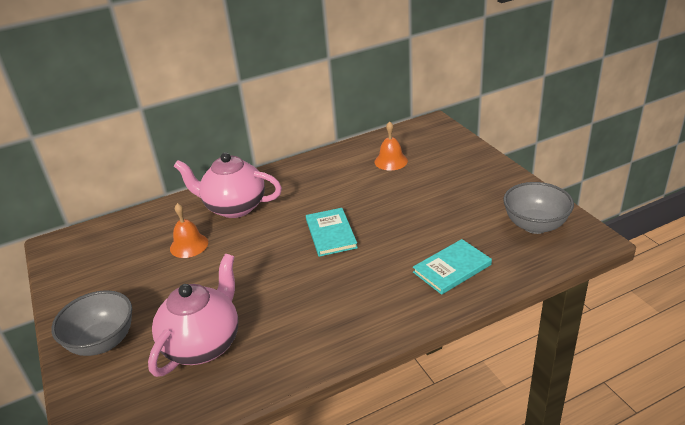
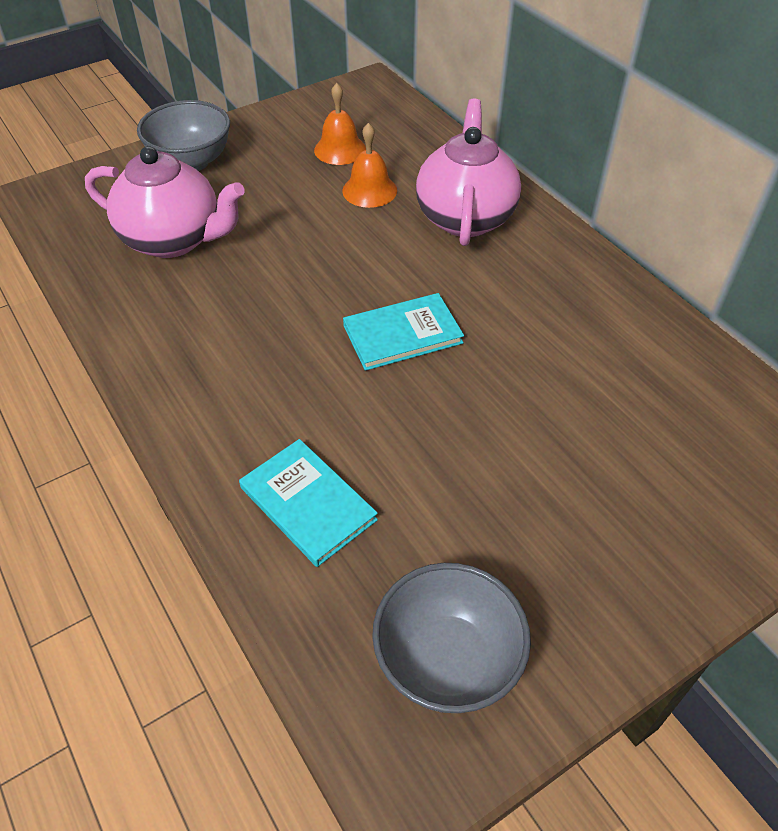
camera: 80 degrees right, 15 degrees up
(391, 161) = (651, 402): orange bell -> orange bell (340, 149)

